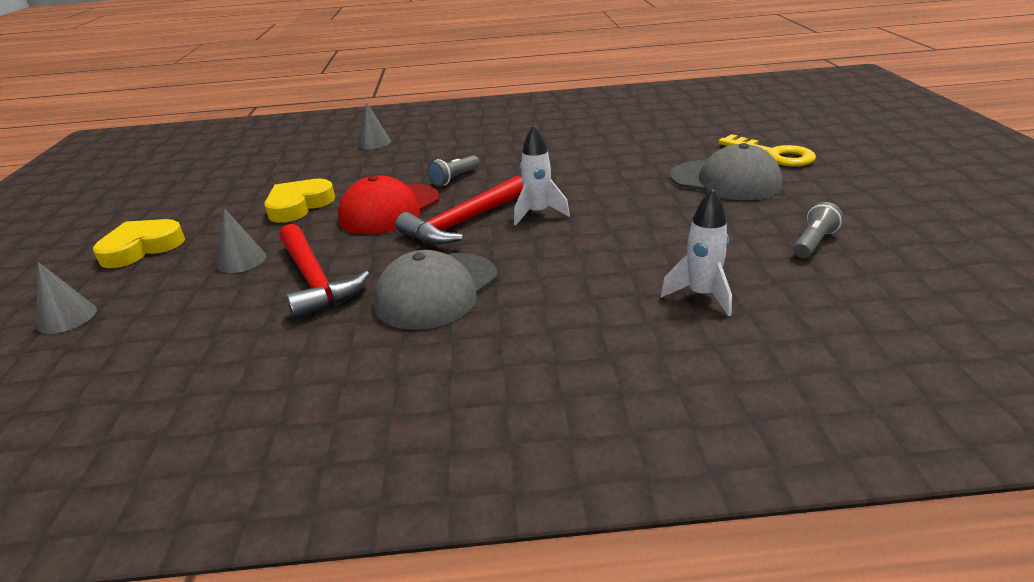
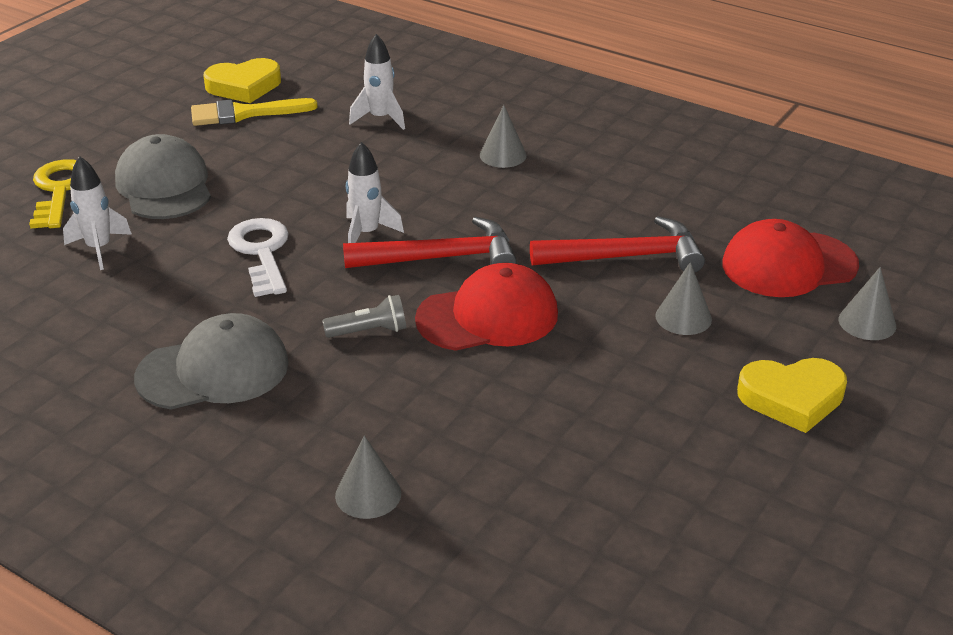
camera: 145 degrees left, 5 degrees up
(147, 337) = (789, 265): none -> red cap
(299, 205) = (579, 381): yellow heart -> yellow heart (244, 86)
(315, 280) = (626, 257): red hammer -> red hammer turned 75 degrees clockwise
(437, 290) = (539, 201): grey cap -> grey cap (213, 370)
(525, 317) = (503, 155): none -> grey cone
(583, 180) = (262, 253): none -> white key
(674, 147) = (99, 249): none -> white rocket
(813, 243) = (245, 113): grey flashlight -> yellow brush

